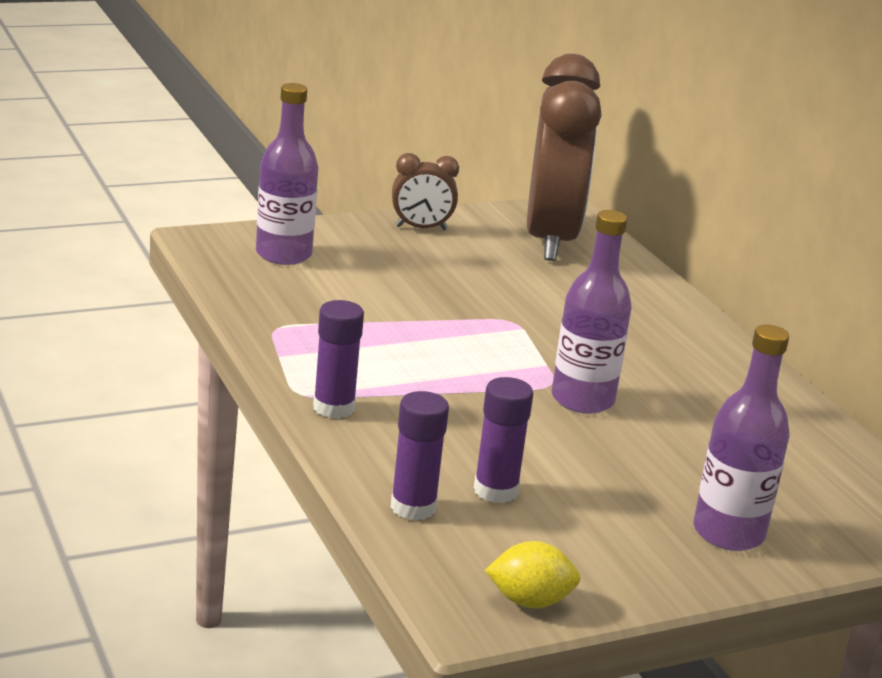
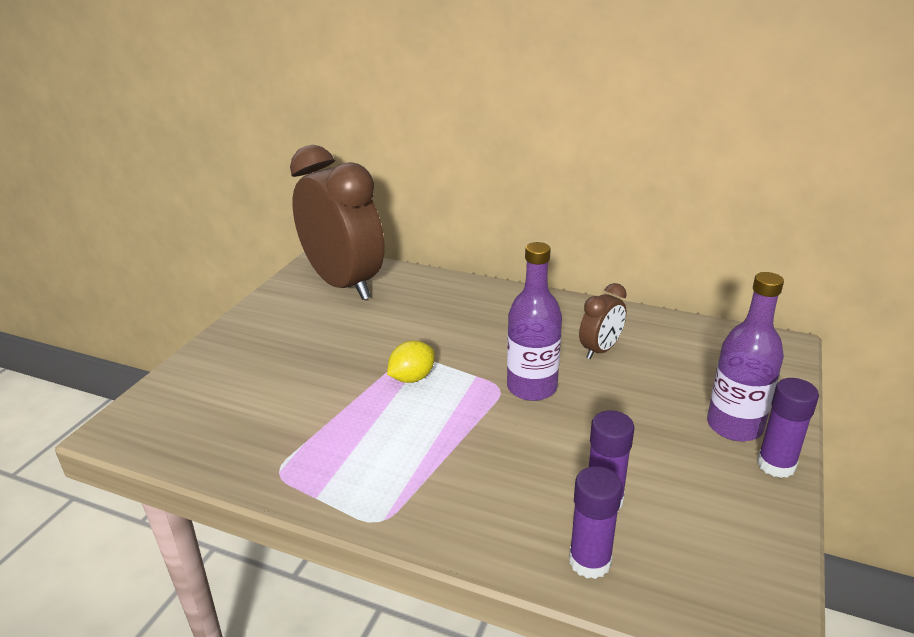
camera: 40 degrees left, 5 degrees up
(283, 254) = (195, 403): purple bottle -> none
(334, 408) = (417, 515): purple glue stick -> purple glue stick (776, 465)
(421, 228) = (258, 322): brown clock -> brown clock (600, 350)
(529, 601) = (759, 579): yellow lemon -> yellow lemon (412, 378)

